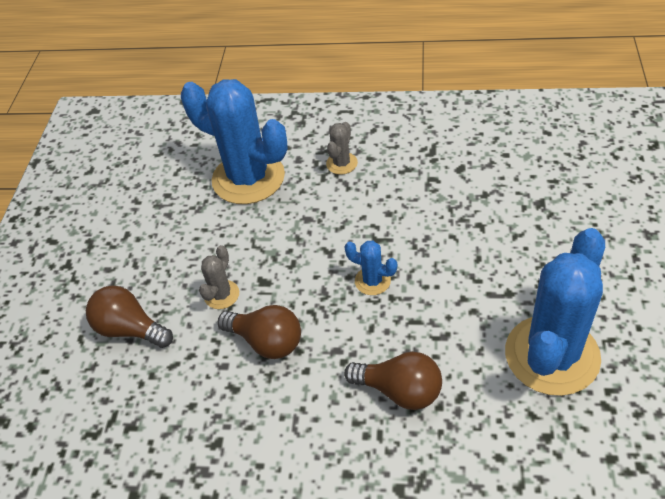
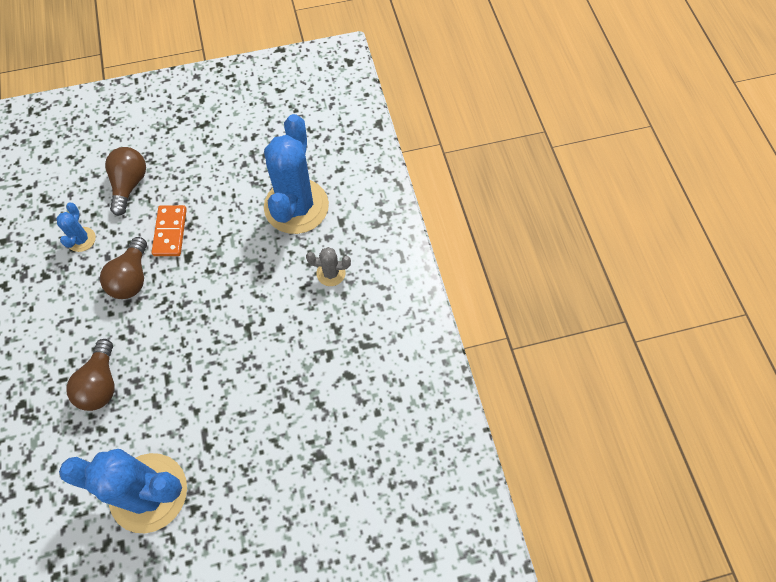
camera: 65 degrees right, 15 degrees up
(221, 295) = (170, 232): grey cactus -> orange domino
(372, 281) = (202, 336): blue cactus -> blue cactus (81, 239)

